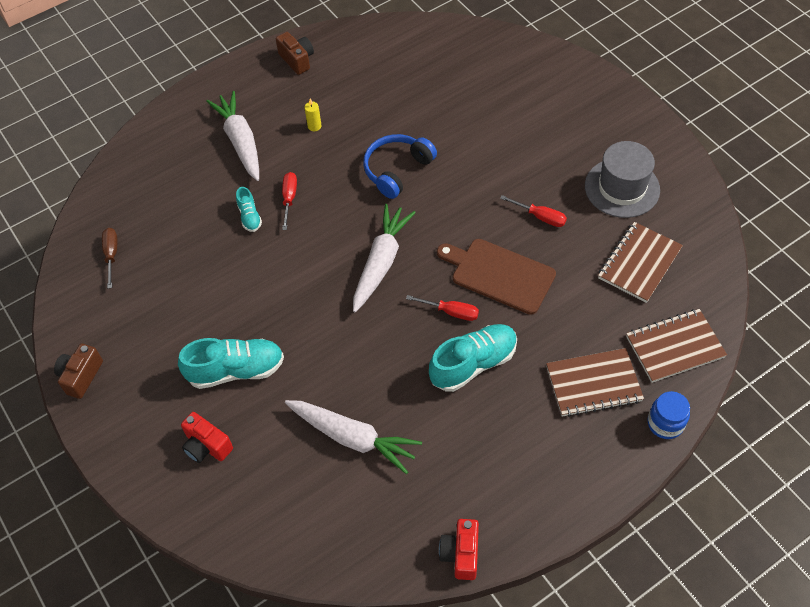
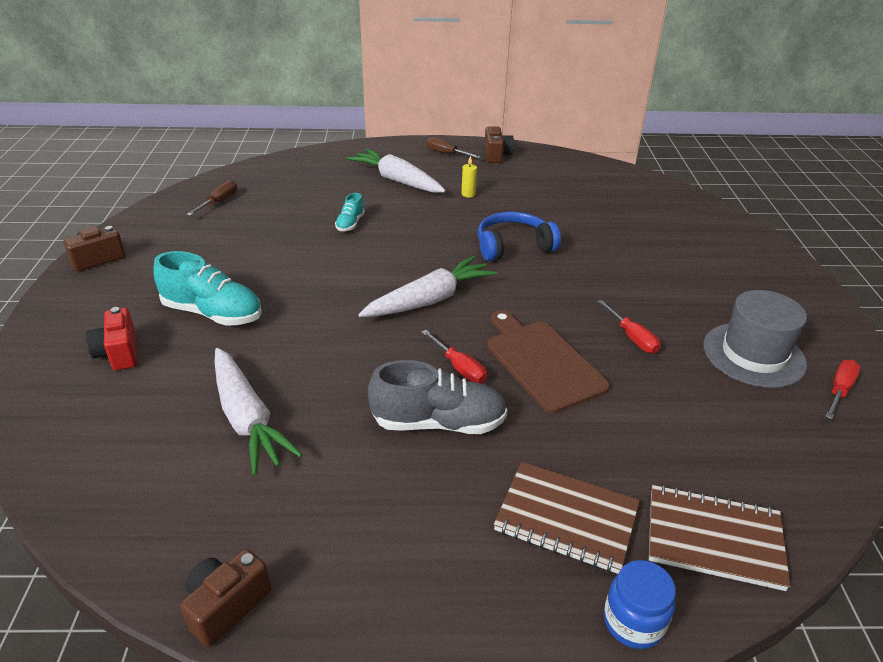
camera: 30 degrees right, 20 degrees down
(240, 141) = (397, 180): white carrot -> white carrot turned 60 degrees counterclockwise
(251, 81) = (446, 153): none -> brown screwdriver
(289, 198) = (396, 226): red screwdriver -> red screwdriver (839, 390)
(461, 554) = (226, 606): red camera -> brown camera
(473, 364) = (438, 423): turquoise shoe -> grey shoe
(639, 263) = (725, 429): brown notebook -> none

